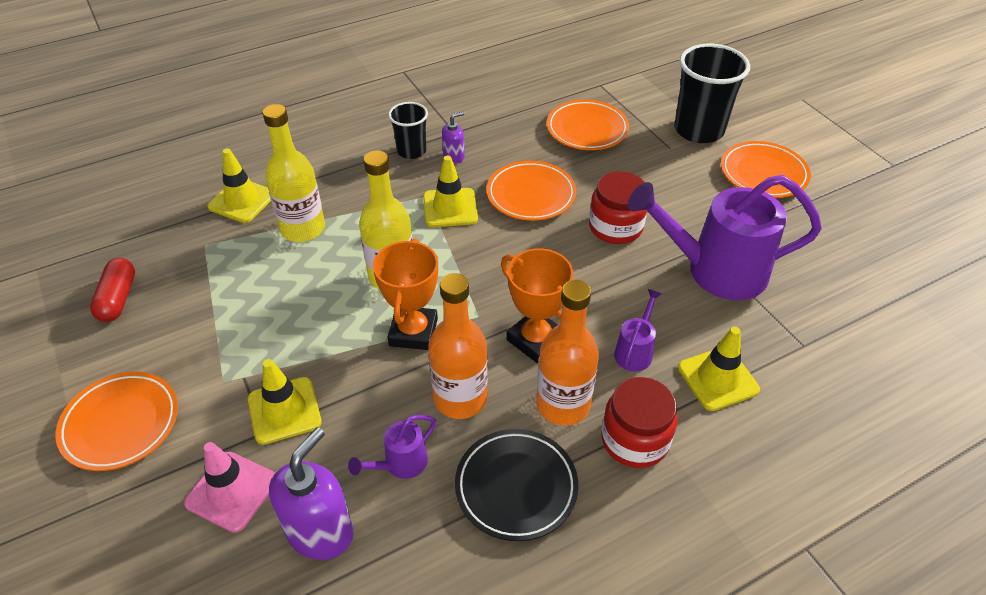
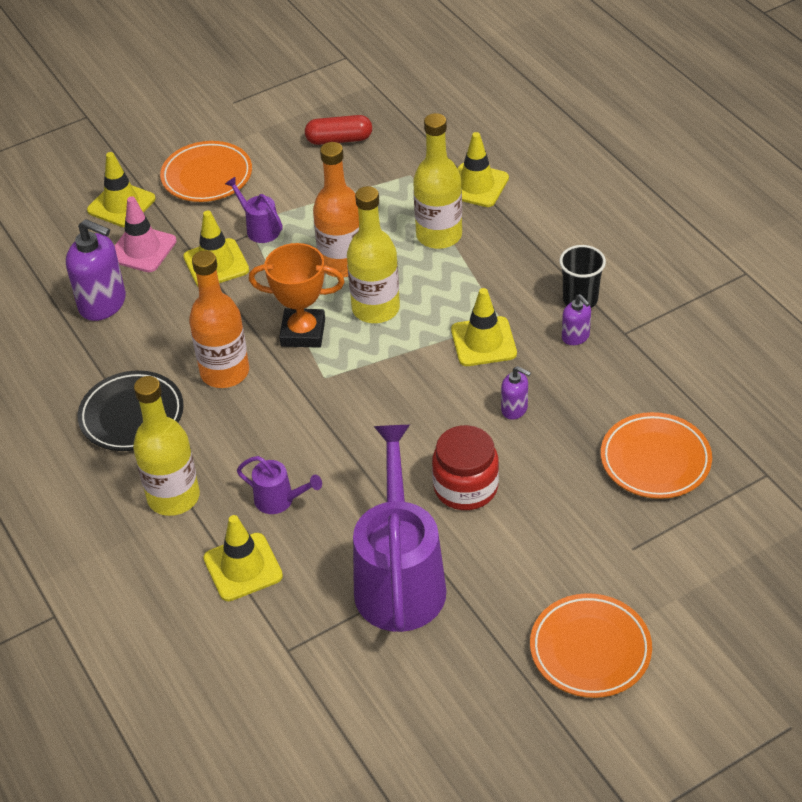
camera: 90 degrees right, 0 degrees up
(132, 522) = (121, 205): none -> yellow traffic cone
(400, 464) = (159, 341): purple watering can -> purple watering can (259, 228)
(531, 195) = (514, 409): orange plate -> purple soap dispenser
(535, 340) = (294, 422): orange trophy -> none
(563, 405) = (215, 444): orange bottle -> orange bottle (342, 264)
(634, 440) = (173, 497): red jar -> yellow bottle
(698, 130) = (678, 583): black cup -> none

